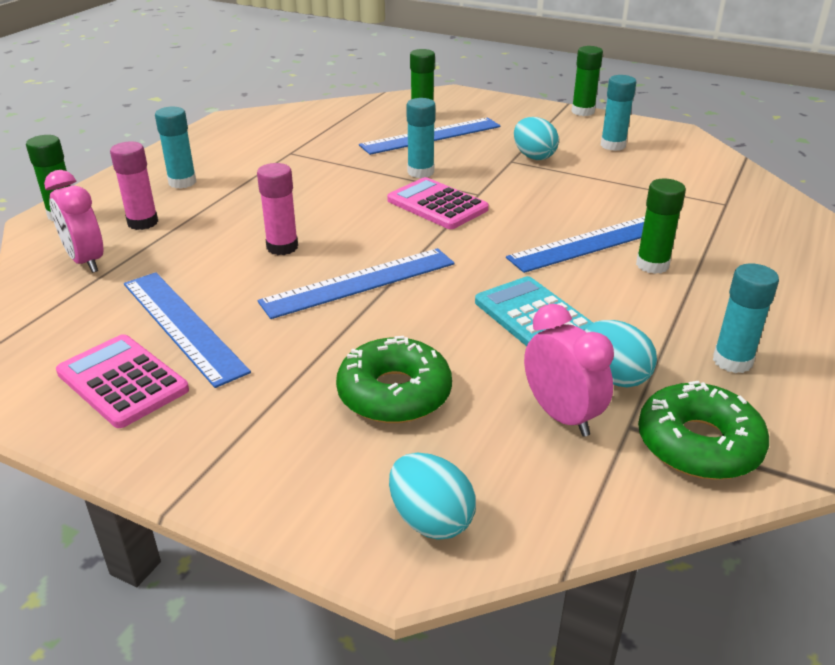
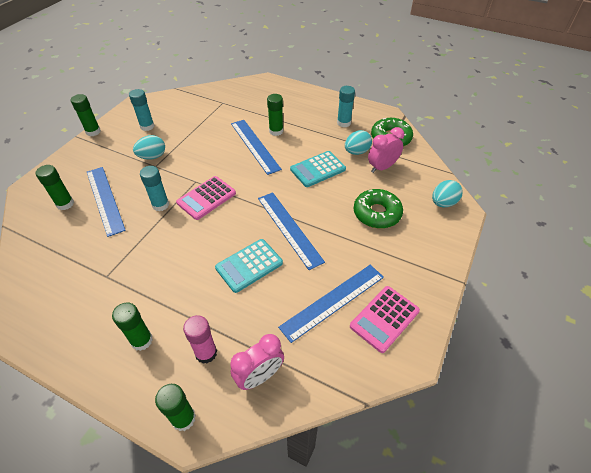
camera: 90 degrees left, 15 degrees up
(182, 182) = (142, 340): turquoise glue stick -> green glue stick
(282, 247) = (249, 265): pink glue stick -> turquoise calculator

